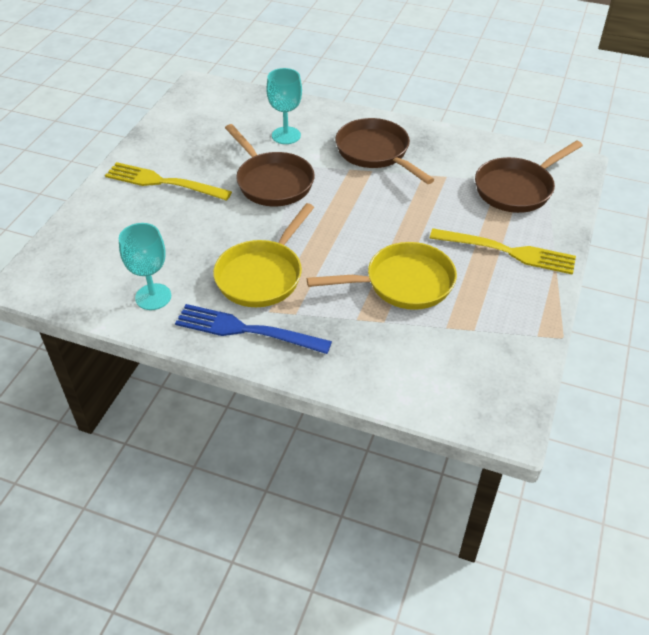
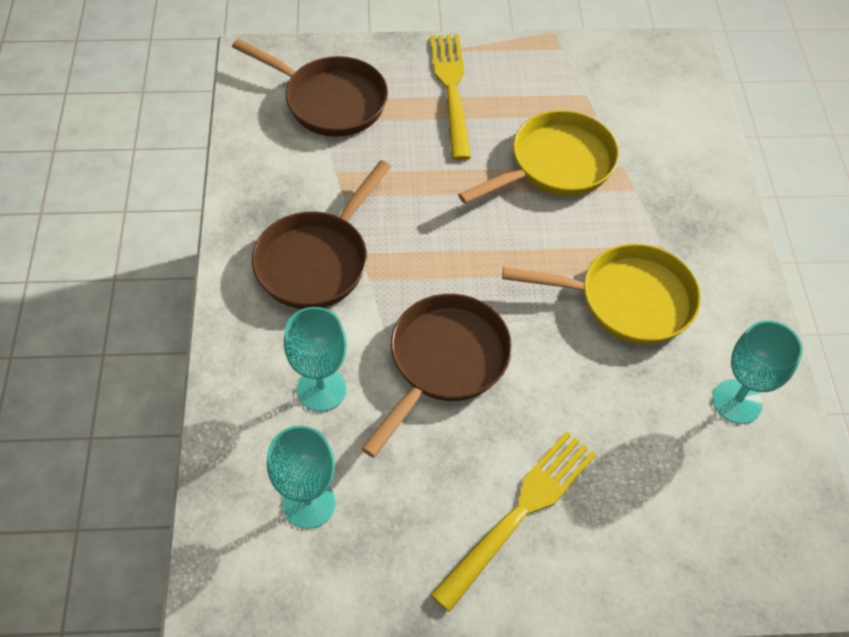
camera: 115 degrees left, 10 degrees up
(162, 182) = (520, 512): yellow fork -> yellow fork turned 135 degrees counterclockwise
(224, 118) = (309, 503): none -> turquoise goblet
(246, 330) = (718, 282): blue fork -> none
(403, 283) = (556, 164): yellow pan -> yellow pan turned 90 degrees clockwise

